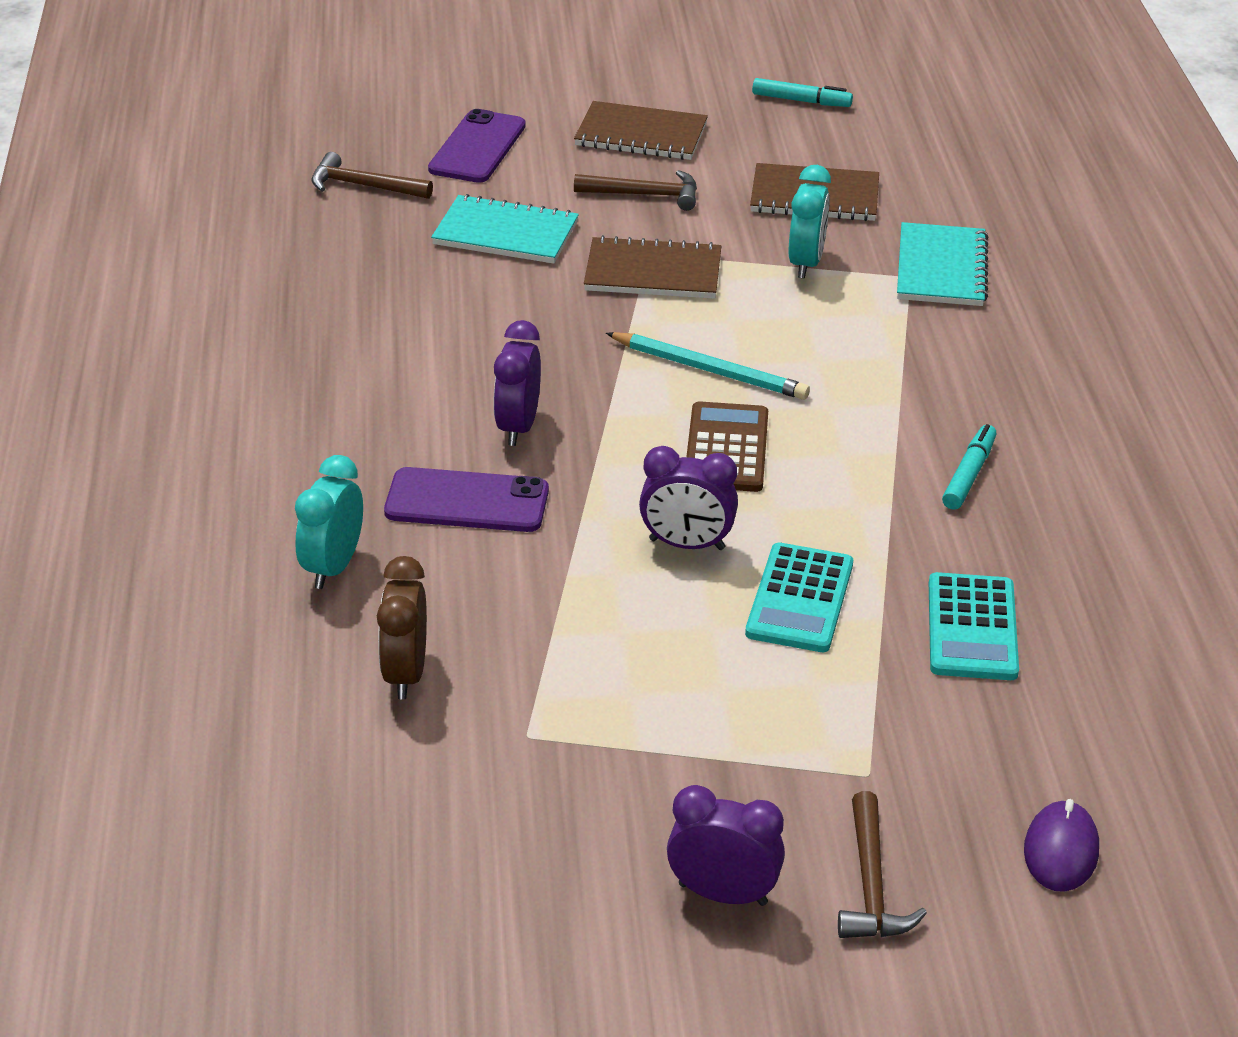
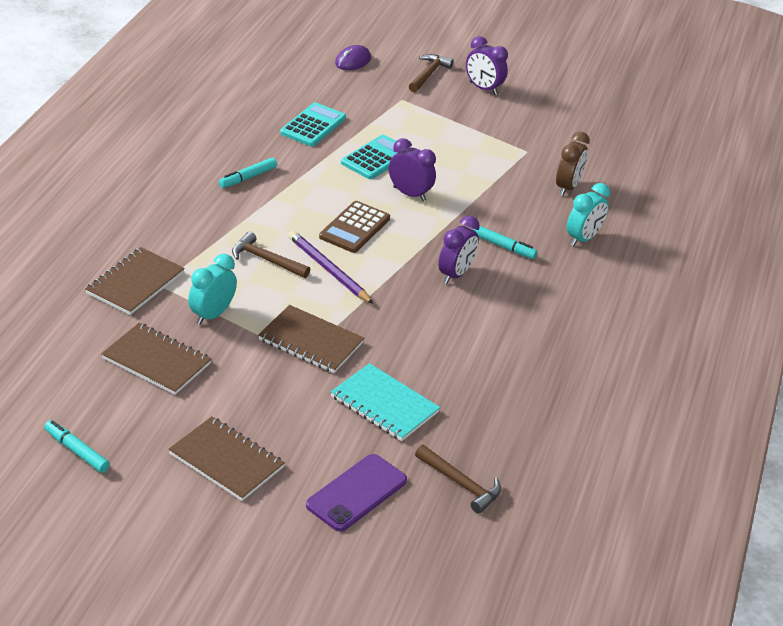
camera: 160 degrees left, 0 degrees up
(467, 501) = (503, 246): purple phone -> turquoise marker
(645, 195) = (268, 403): brown hammer -> brown hammer (266, 260)
(709, 370) = (329, 270): turquoise pencil -> purple pencil
(941, 268) = (135, 283): turquoise notebook -> brown notebook

